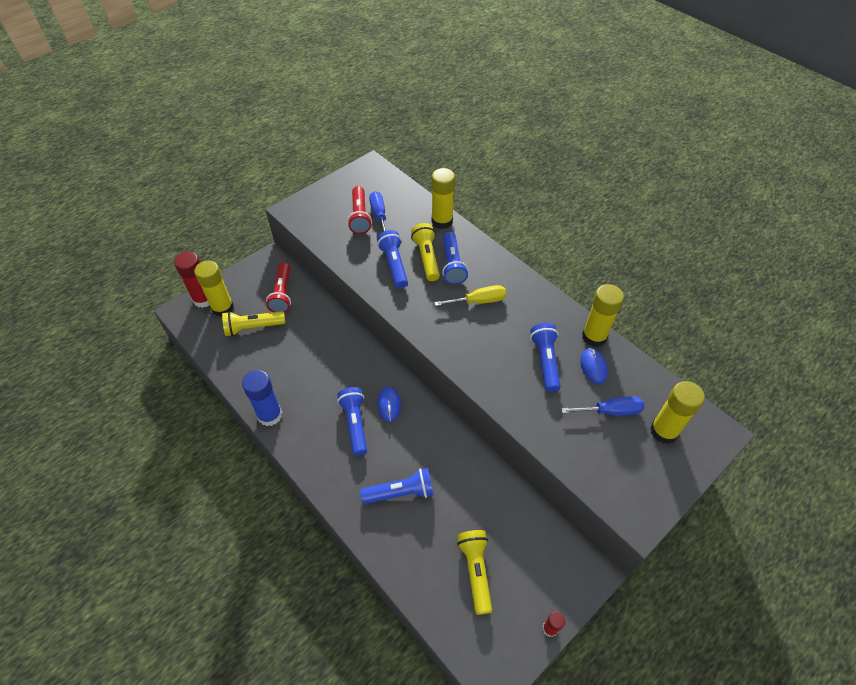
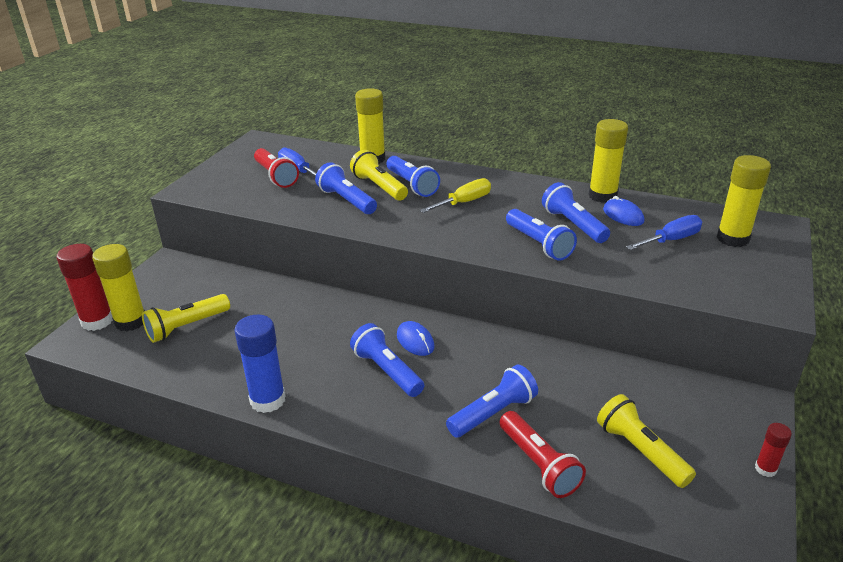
camera: 25 degrees left, 20 degrees down
(282, 294) = (206, 287): red flashlight -> red flashlight (538, 464)
(503, 372) = (538, 244): none -> blue flashlight

